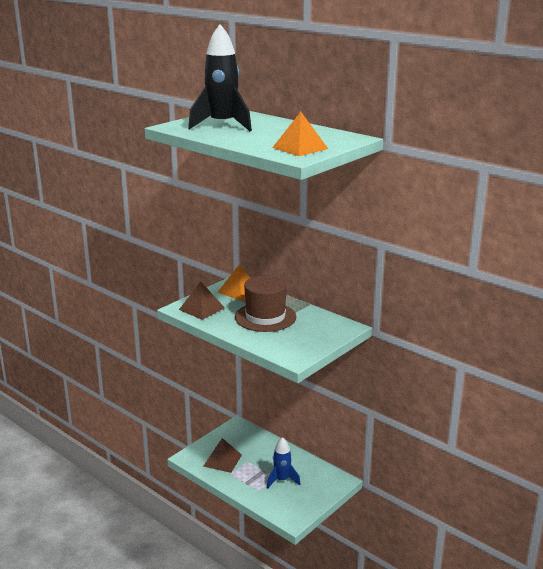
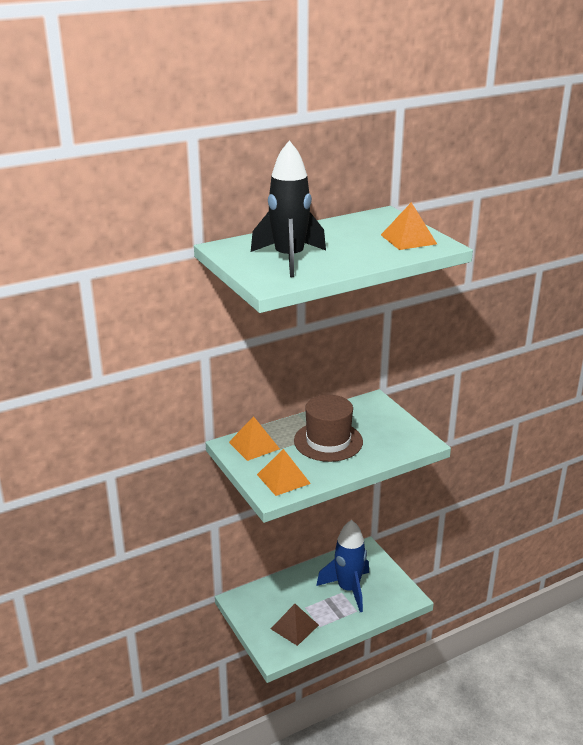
camera: 70 degrees left, 5 degrees up
(202, 308) = (283, 479): brown pyramid -> orange pyramid
(282, 480) = (348, 589): blue rocket -> blue rocket, size x1.59

